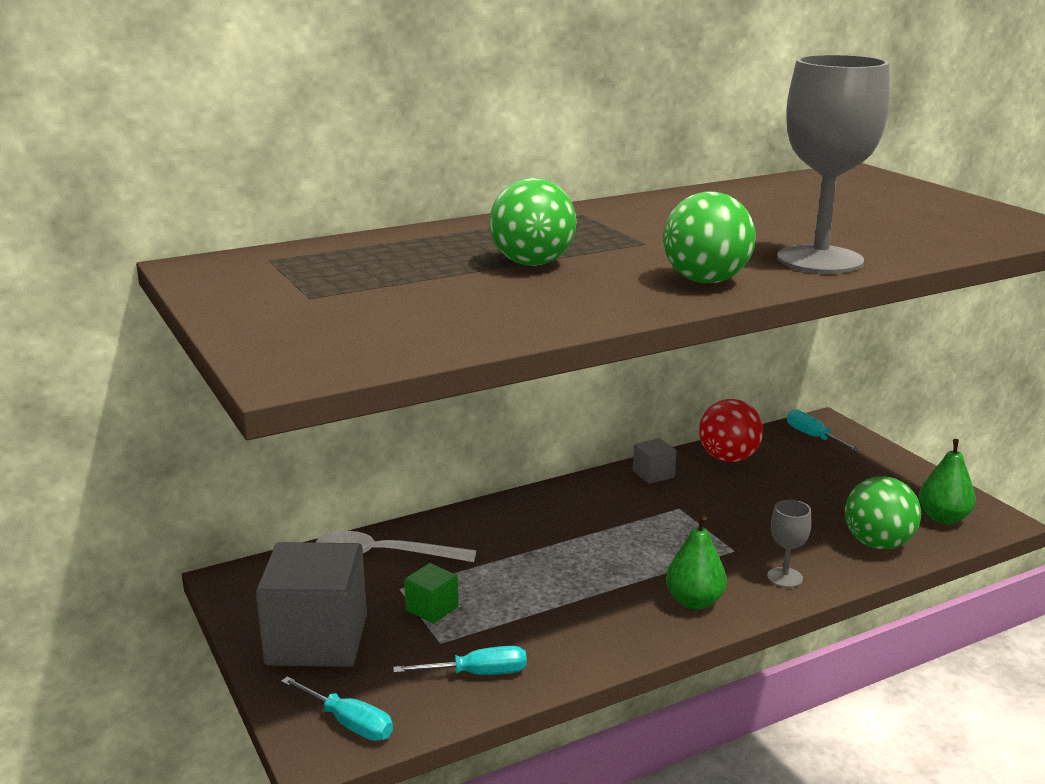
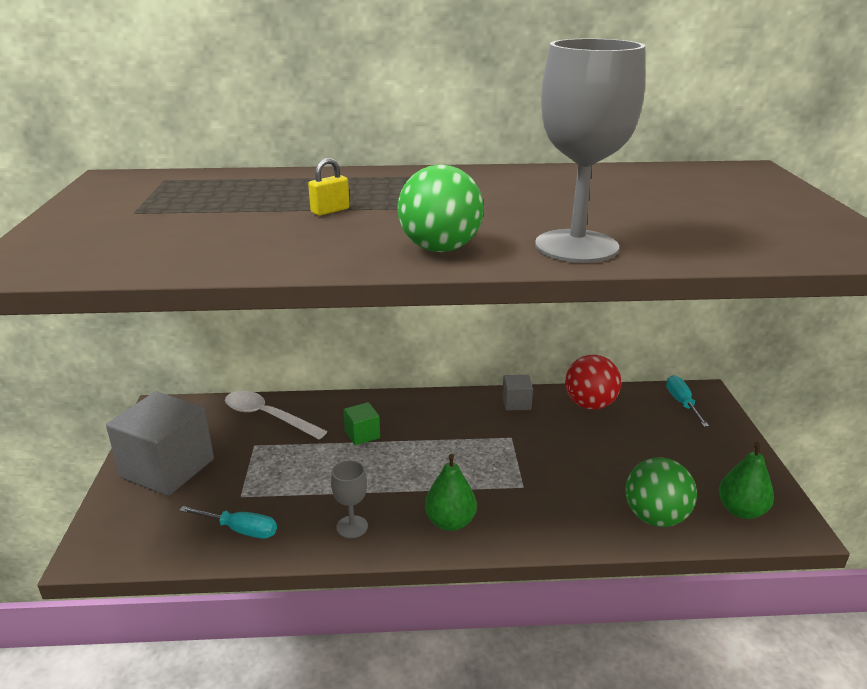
camera: 25 degrees right, 5 degrees up
(349, 723) = (126, 539): turquoise screwdriver -> none
(432, 608) = (259, 467): green cube -> green cube (362, 434)
(532, 263) = (330, 211): green ball -> yellow padlock
(785, 577) = (544, 524): grey goblet -> grey goblet (352, 527)

